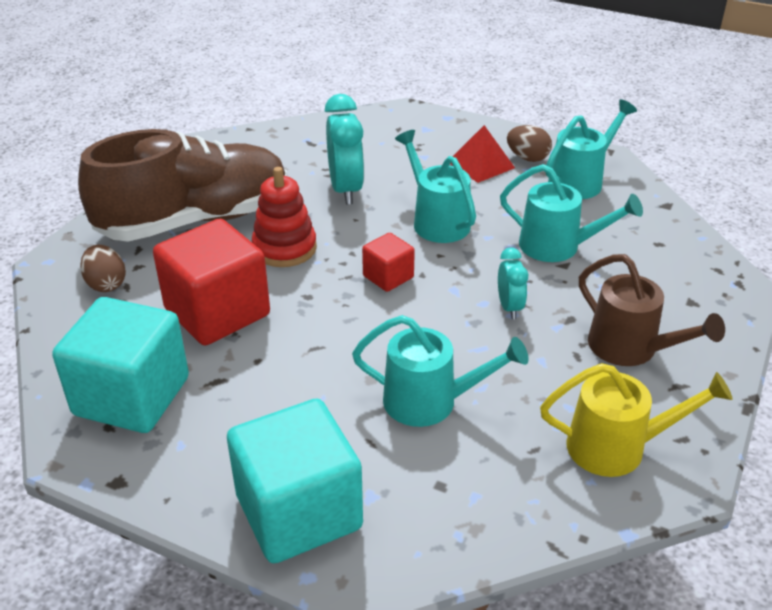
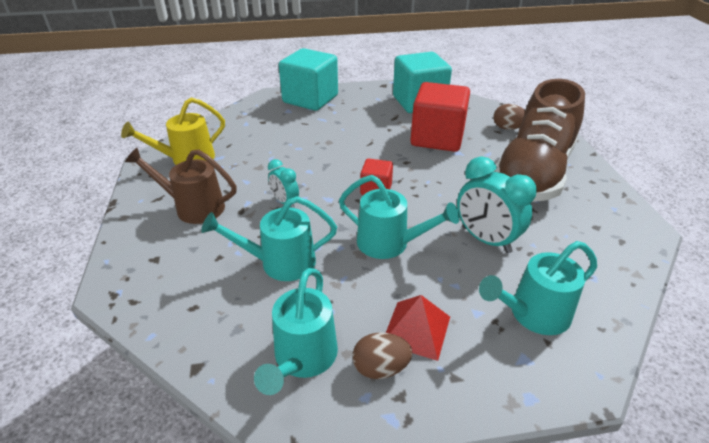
camera: 145 degrees right, 0 degrees up
(284, 248) = (457, 180): red stacking toy -> none
(431, 401) = (291, 144): turquoise watering can -> turquoise watering can (532, 315)

